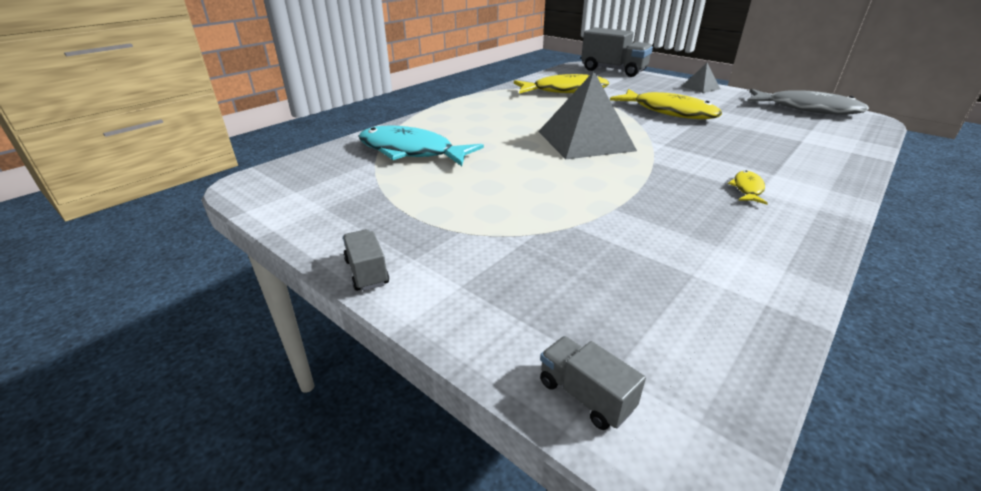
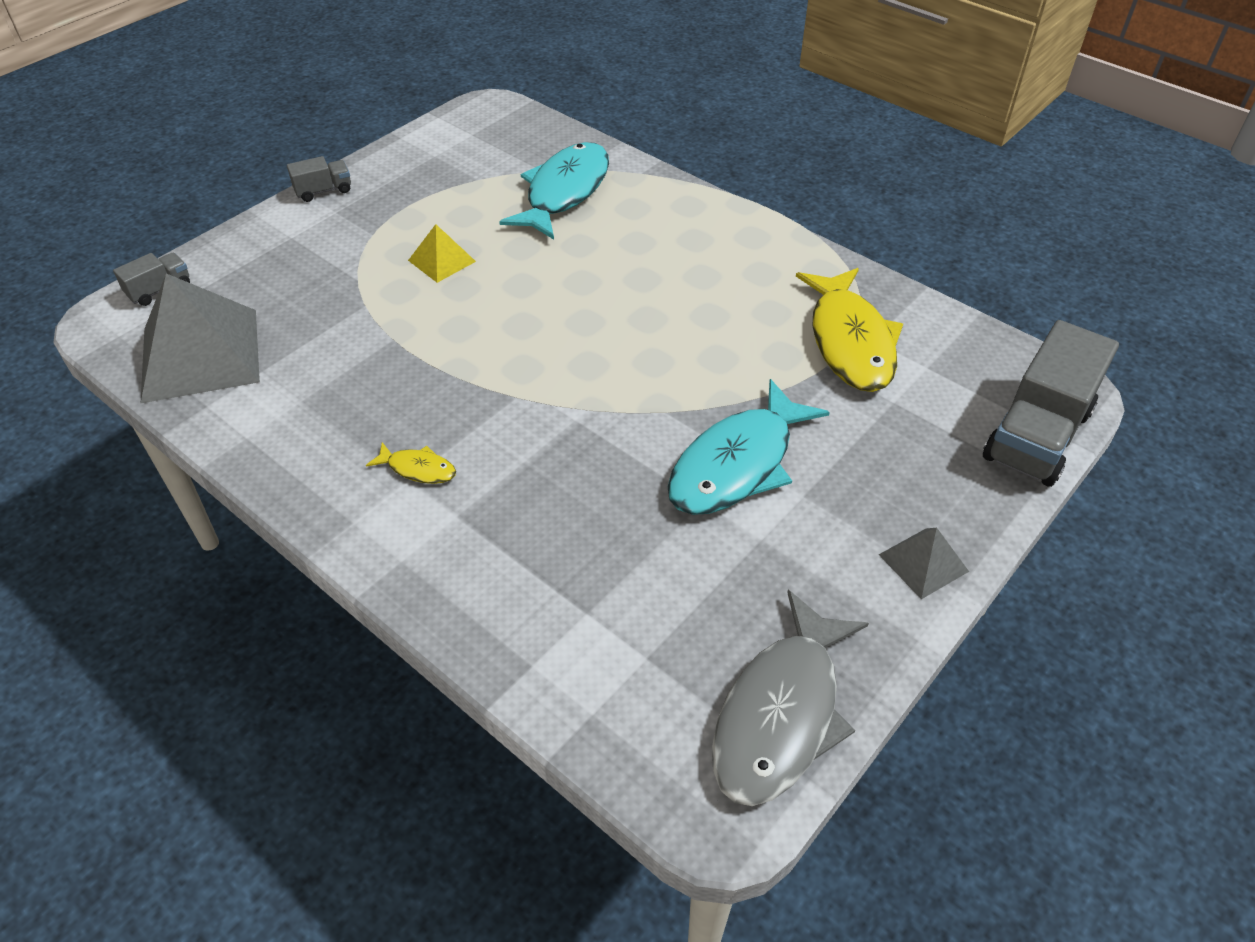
camera: 90 degrees right, 15 degrees up
(503, 194) = (442, 261): none -> yellow pyramid
(585, 140) = (596, 339): grey pyramid -> grey pyramid (200, 354)
(669, 112) = (737, 464): yellow fish -> turquoise fish

